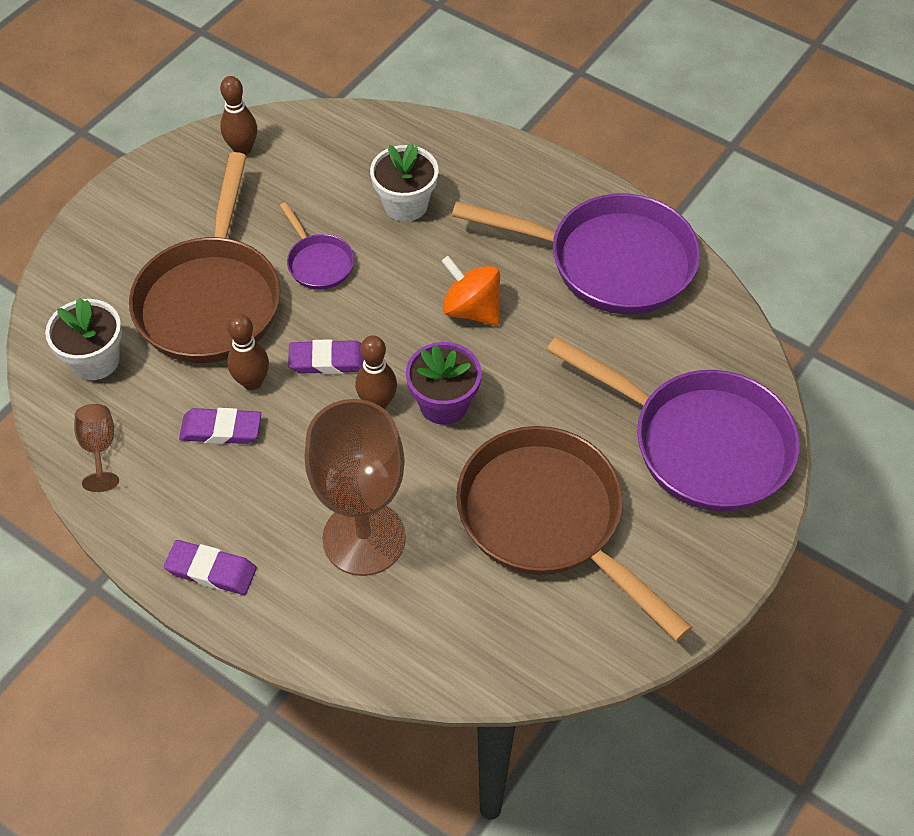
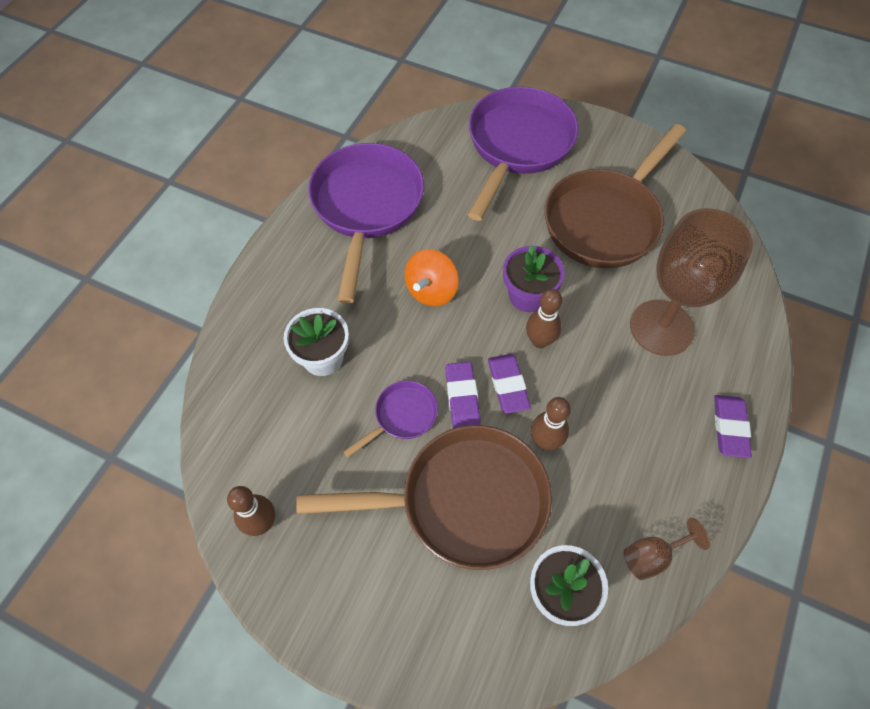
camera: 100 degrees left, 5 degrees up
(221, 430) = (601, 454): purple eraser -> purple eraser (462, 398)

